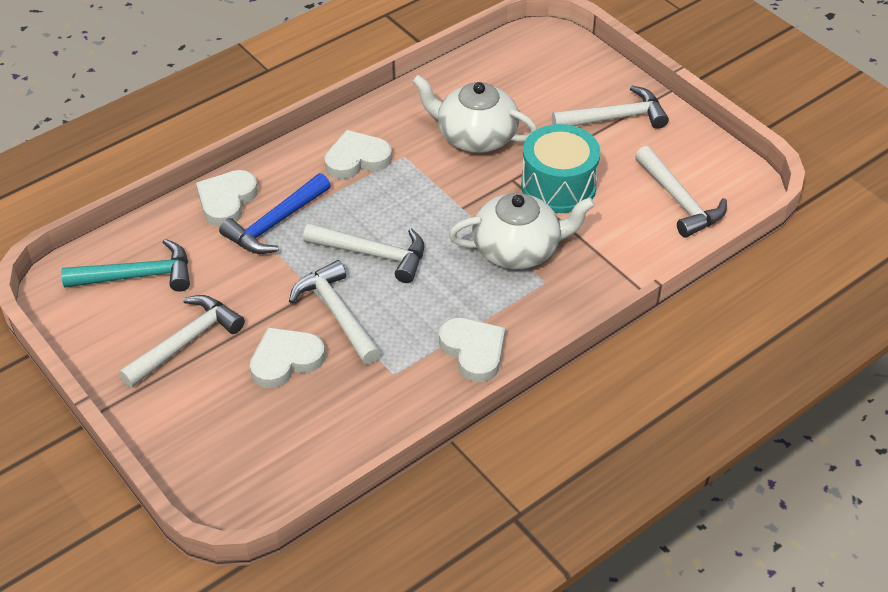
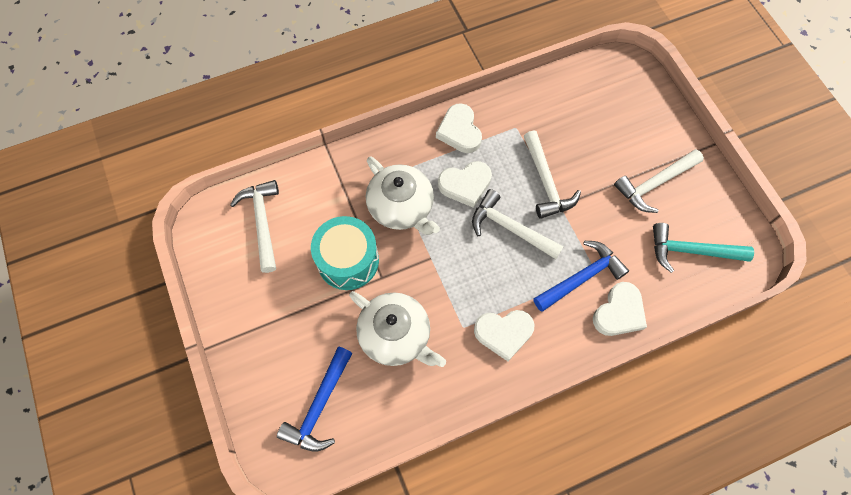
camera: 165 degrees left, 20 degrees up
(285, 360) = (586, 153): white heart -> white heart (465, 185)
(518, 249) = (401, 207): white teapot -> white teapot turned 135 degrees counterclockwise
(529, 73) = (319, 406): none -> blue hammer
(615, 118) = (268, 326): white hammer -> none

